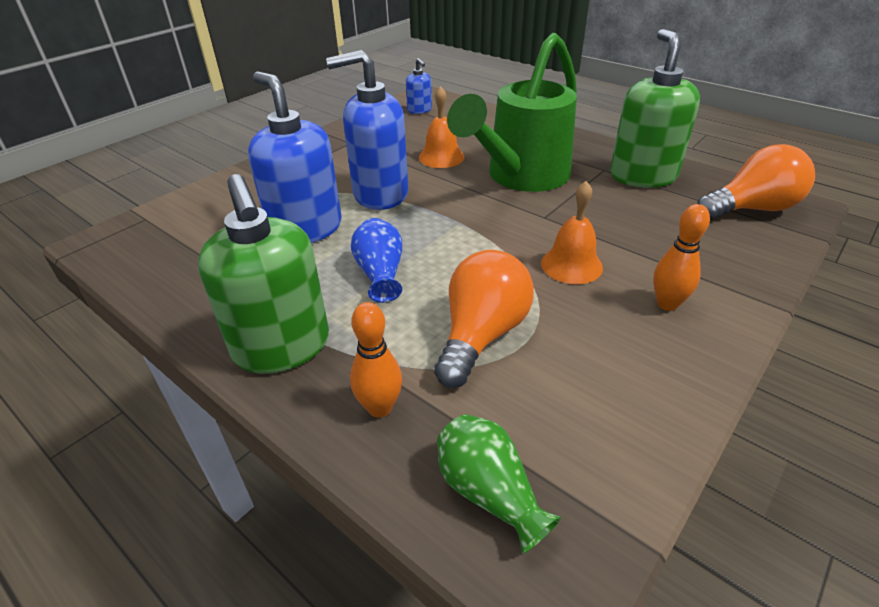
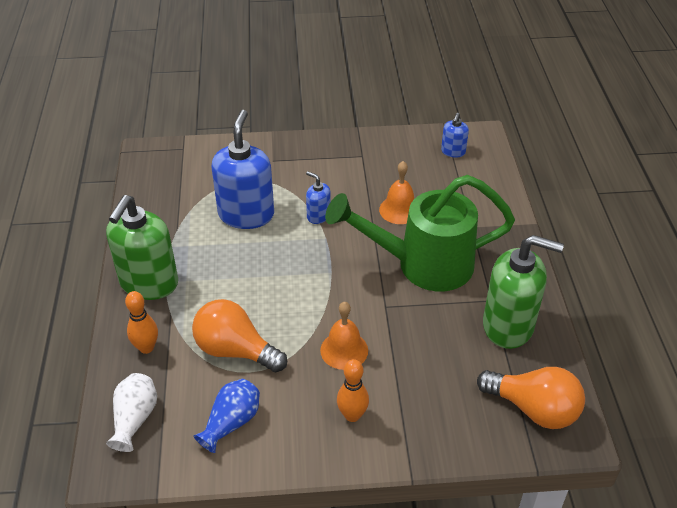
camera: 45 degrees right, 5 degrees up
(380, 194) = (318, 216): blue soap dispenser -> blue soap dispenser, size x0.47
(380, 274) = (241, 275): blue vase -> blue vase (231, 422)
(481, 335) = (235, 350): orange light bulb -> orange light bulb turned 135 degrees counterclockwise
(489, 493) = (135, 419): green vase -> white vase
(642, 176) = (508, 326): green soap dispenser -> green soap dispenser turned 60 degrees clockwise

